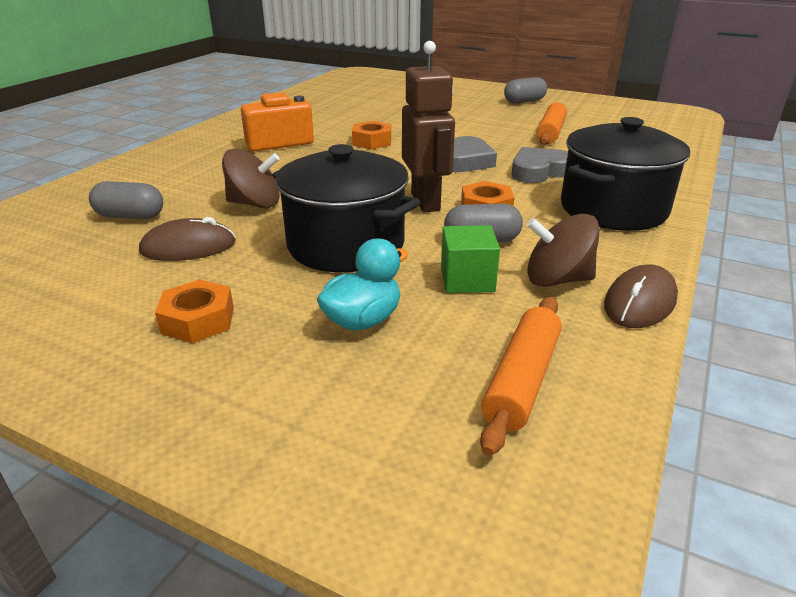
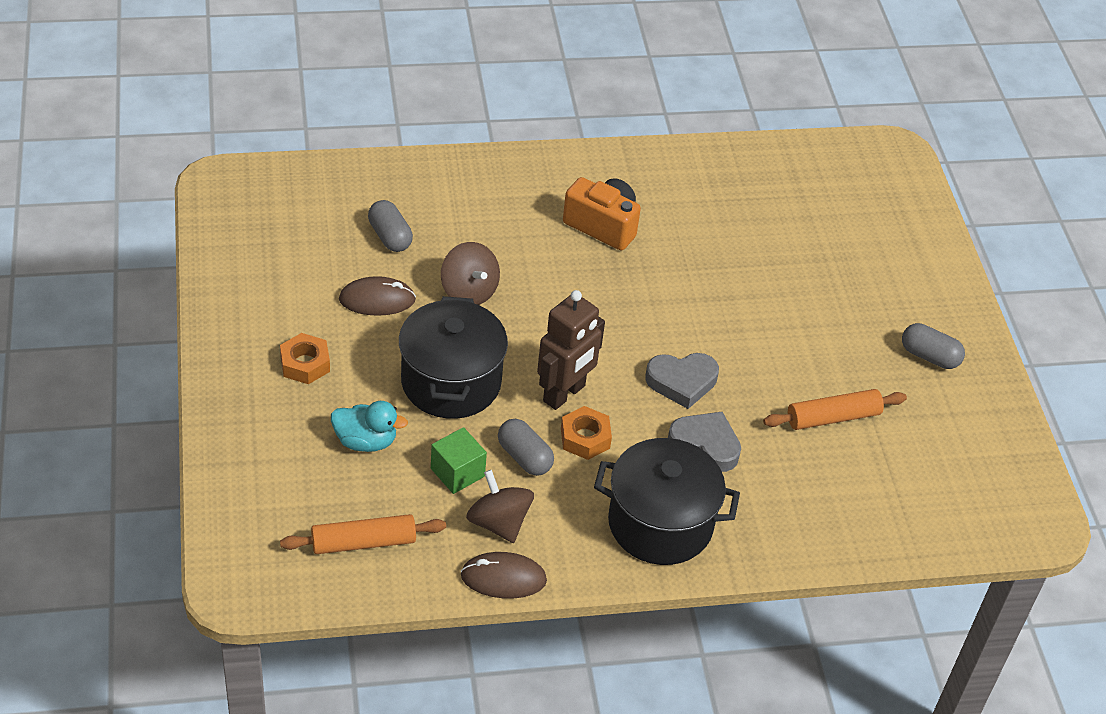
camera: 50 degrees right, 15 degrees up
(188, 247) = (377, 300): brown mouse -> brown mouse turned 45 degrees counterclockwise
(372, 141) = (668, 290): orange nut -> none

